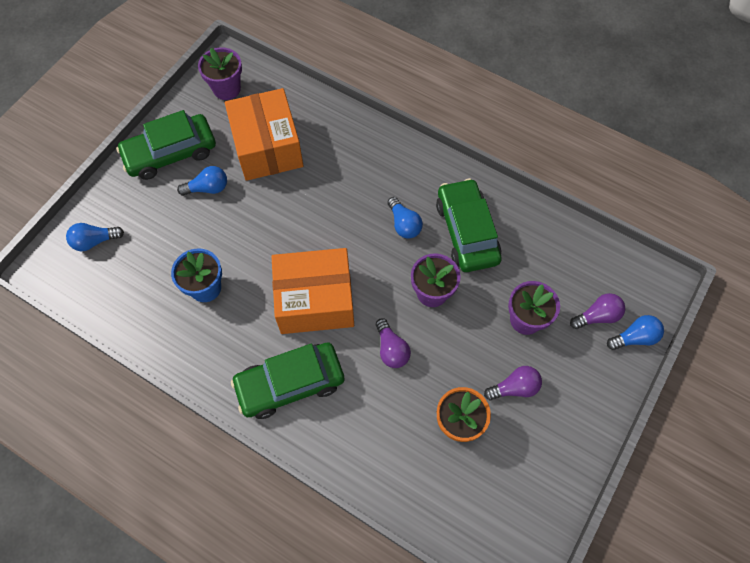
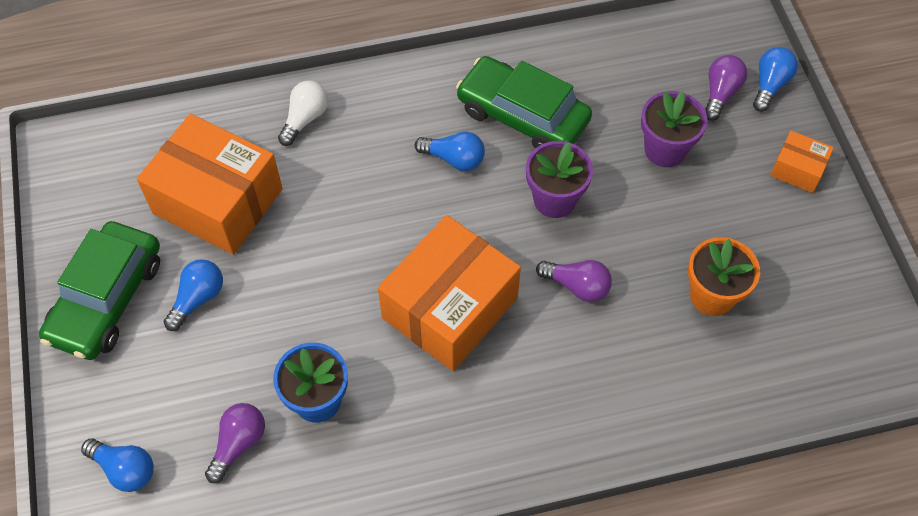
camera: 45 degrees left, 5 degrees down
(95, 241) = (125, 469): blue light bulb -> blue light bulb turned 90 degrees counterclockwise
(227, 89) = (95, 178): purple flower pot -> none
(290, 383) = (517, 409): green car -> none
(353, 139) = (305, 119): none -> white light bulb
(514, 388) = (723, 218): purple light bulb -> purple light bulb (238, 444)
(593, 401) = (797, 169): none -> orange box

